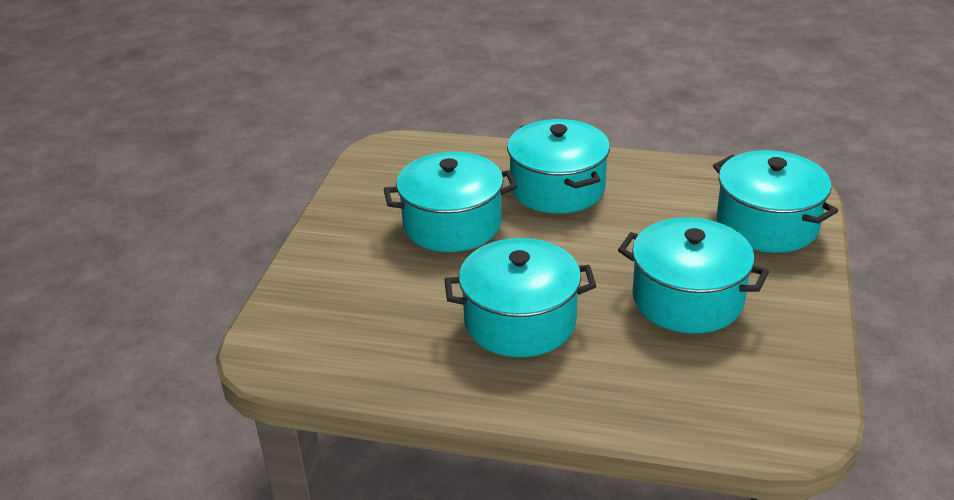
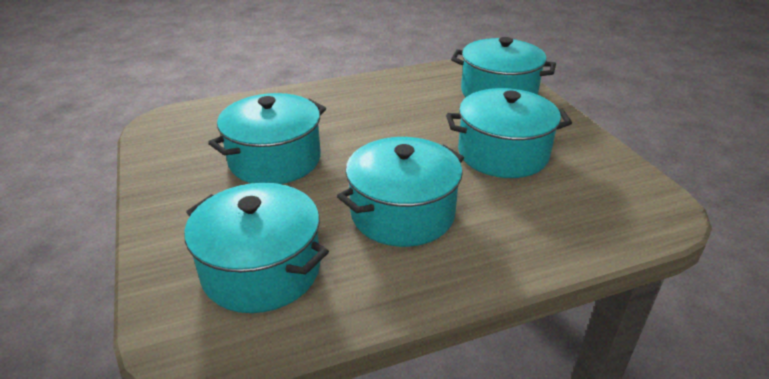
camera: 35 degrees left, 0 degrees up
(557, 188) = (336, 110): turquoise pot -> turquoise pot (261, 270)

